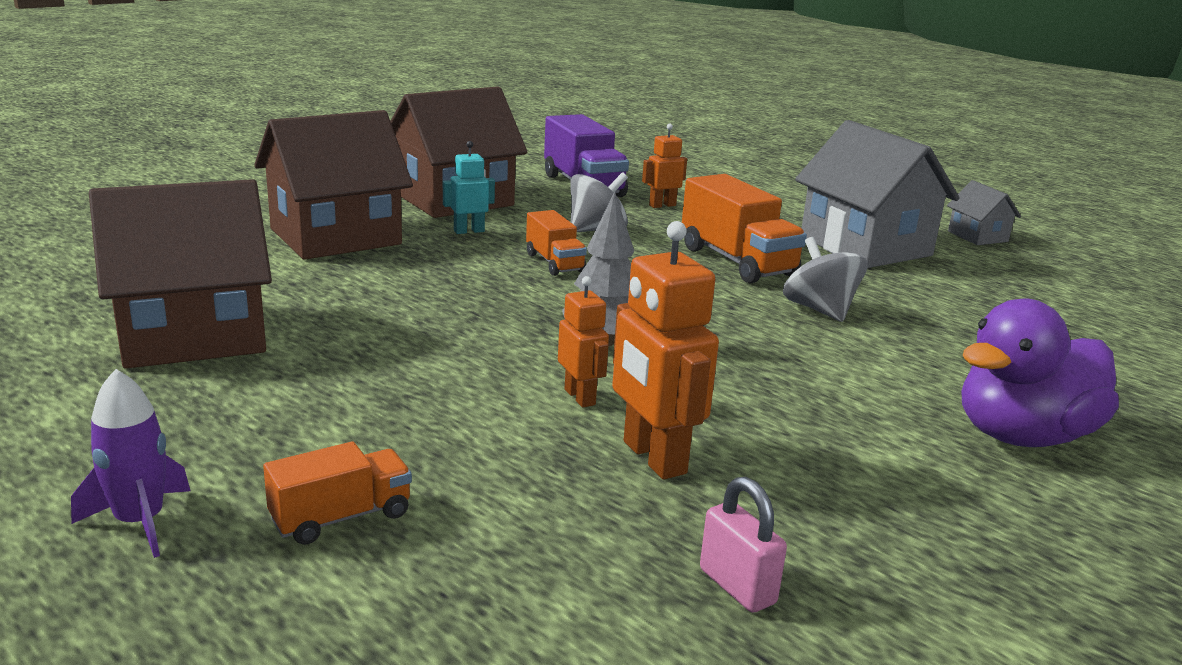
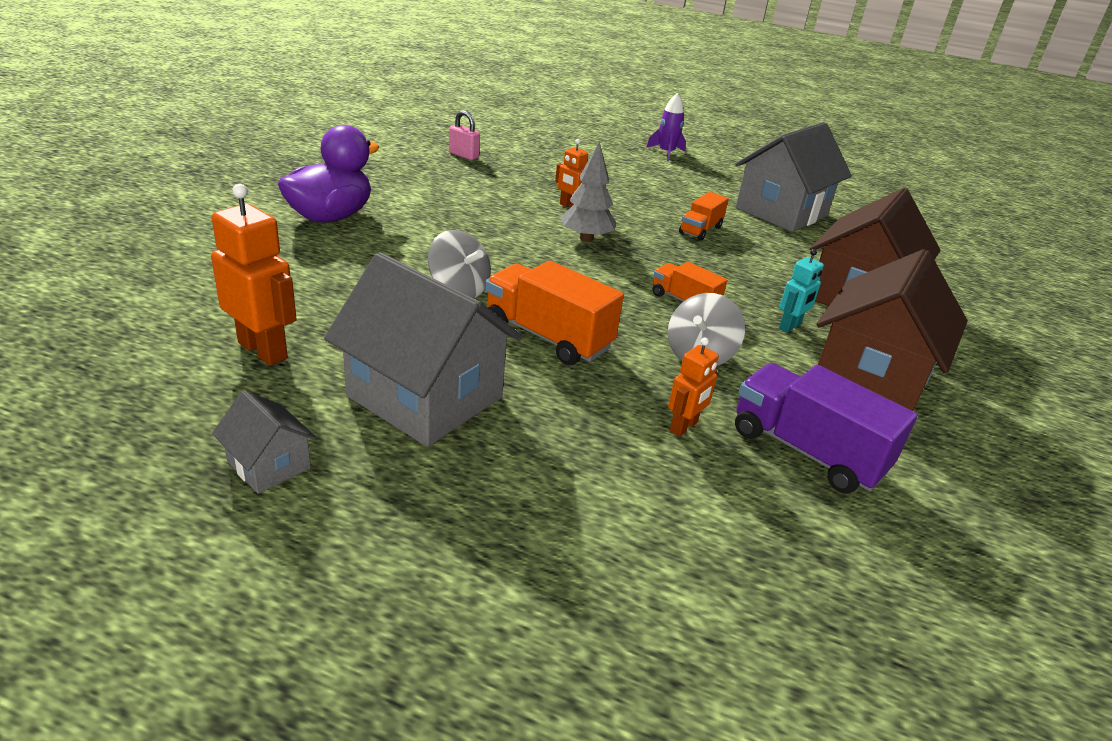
camera: 155 degrees right, 10 degrees up
(192, 334) = (781, 212): brown house -> grey house
(341, 517) = (609, 159): orange truck -> orange truck (700, 230)
(653, 458) = (516, 187): orange robot -> orange robot (263, 350)

